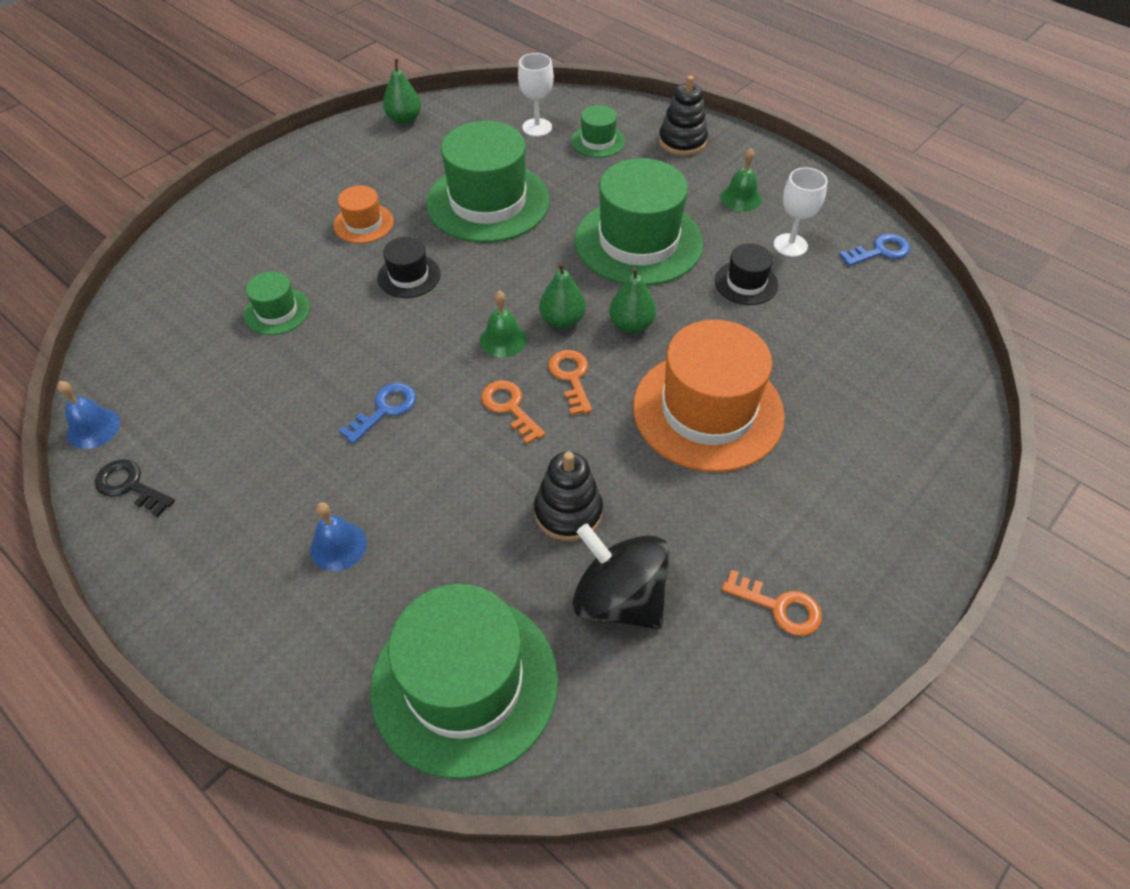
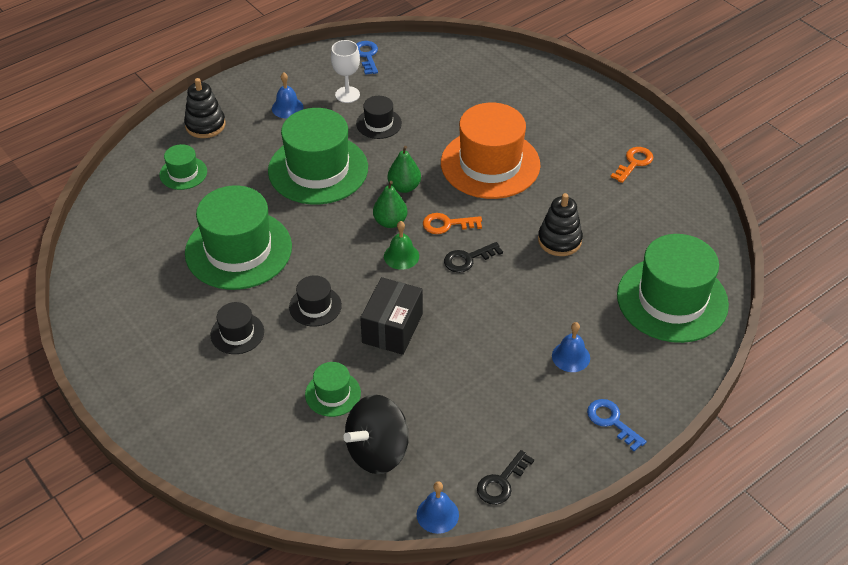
camera: 80 degrees left, 5 degrees down
(363, 223) = (237, 333): orange hat -> black hat
(379, 348) = (392, 328): none -> black box
(385, 409) = (455, 327): blue key -> blue key (611, 421)
(404, 119) = (91, 298): green pear -> none
(509, 407) = (467, 259): orange key -> black key
(537, 127) = (146, 208): white goblet -> none
(619, 599) = (623, 226): black spinning top -> black spinning top (377, 451)
(740, 198) = (287, 108): green bell -> blue bell

